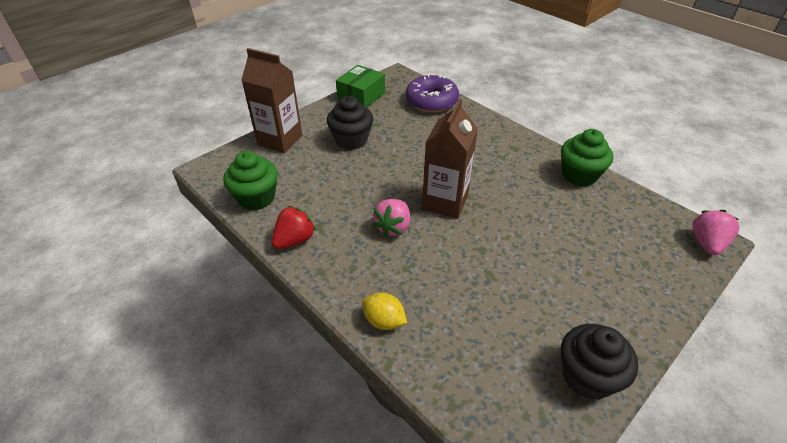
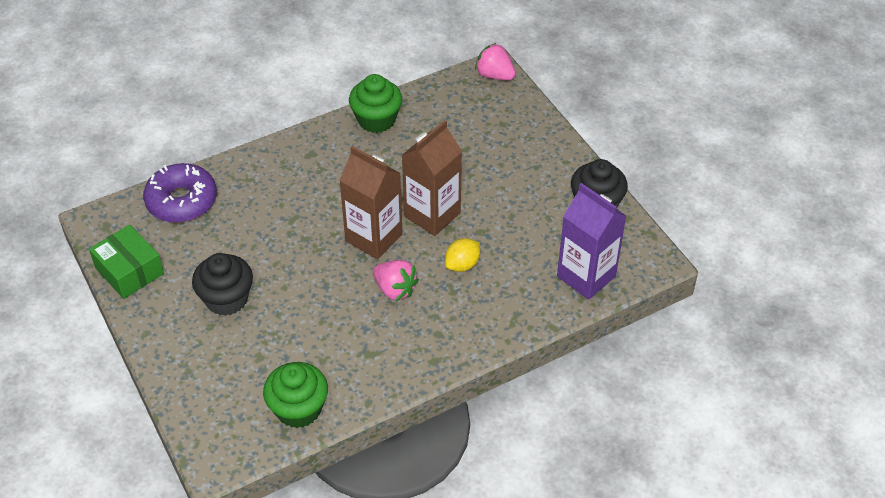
camera: 75 degrees left, 5 degrees up
(280, 140) = (190, 375): brown carton -> brown carton (432, 214)
(295, 240) = (383, 378): red strawberry -> none
(384, 321) = (509, 321): yellow lemon -> yellow lemon (462, 265)
(472, 385) = (586, 276): none -> purple carton

